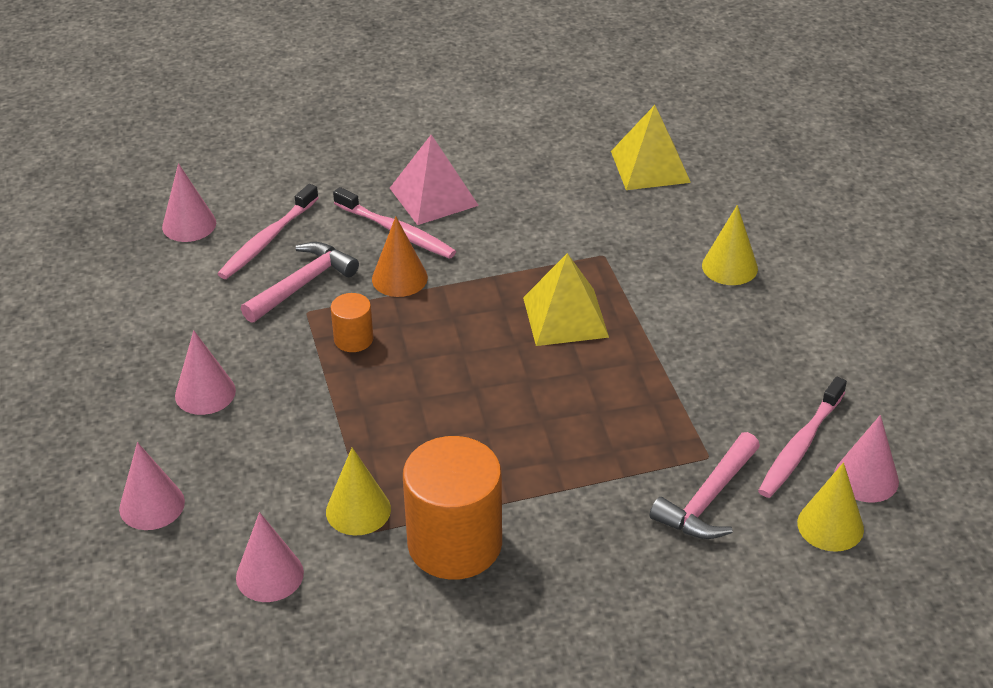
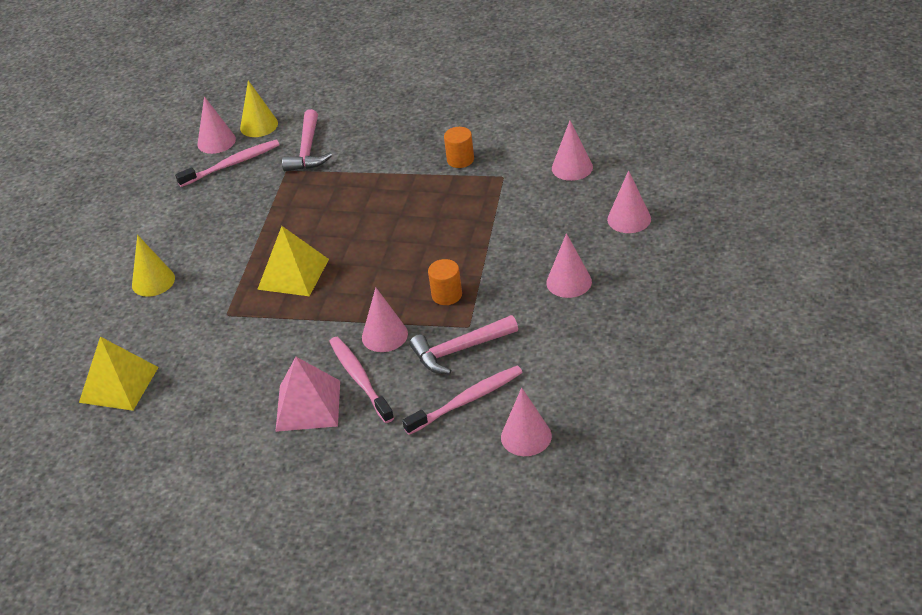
camera: 150 degrees left, 0 degrees up
(358, 510) = (504, 188): yellow cone -> none
(399, 278) = (384, 335): orange cone -> pink cone
(455, 544) = (460, 160): orange cylinder -> orange cylinder, size x0.48
(708, 499) = (307, 150): pink hammer -> pink hammer turned 120 degrees clockwise

